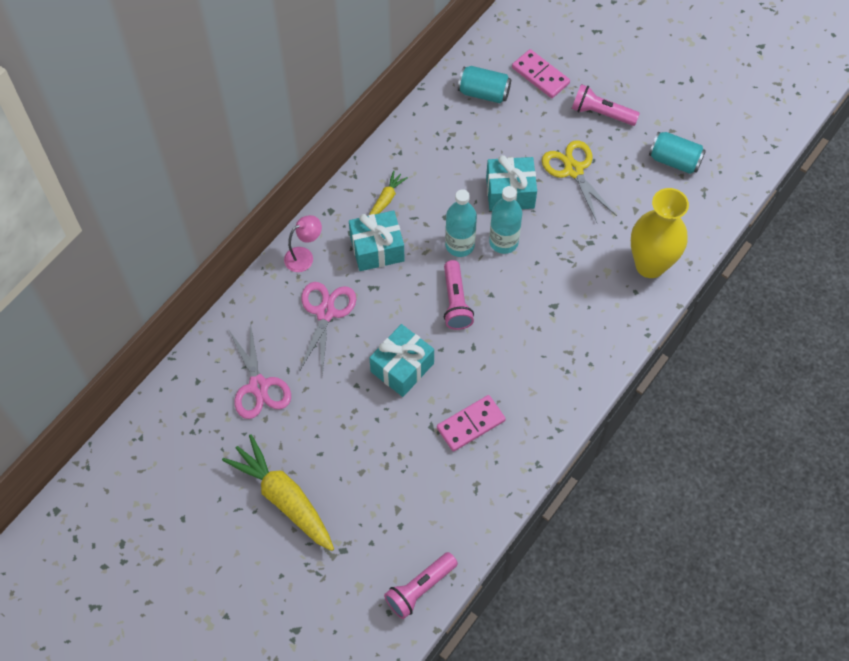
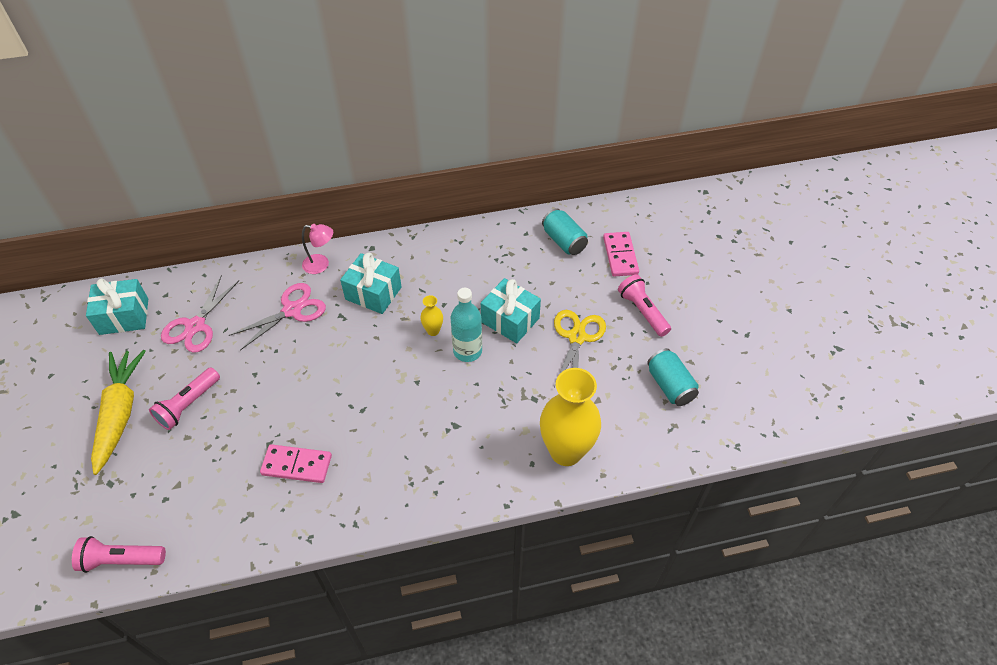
camera: 40 degrees right, 10 degrees down
(386, 199) = (416, 265): yellow carrot -> none
(402, 367) = (297, 385): turquoise gift -> turquoise gift (124, 316)
(456, 302) = (386, 368): pink flashlight -> pink flashlight (188, 405)
(459, 245) = (433, 331): turquoise bottle -> yellow vase

